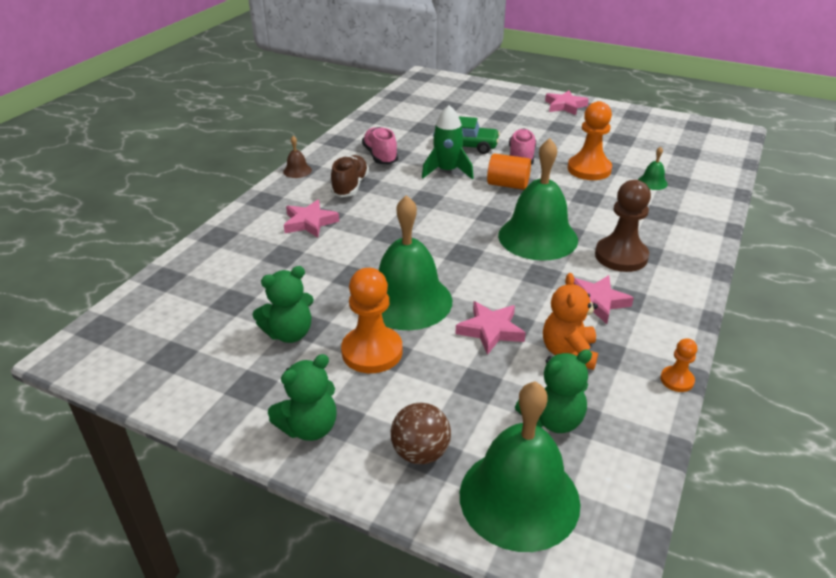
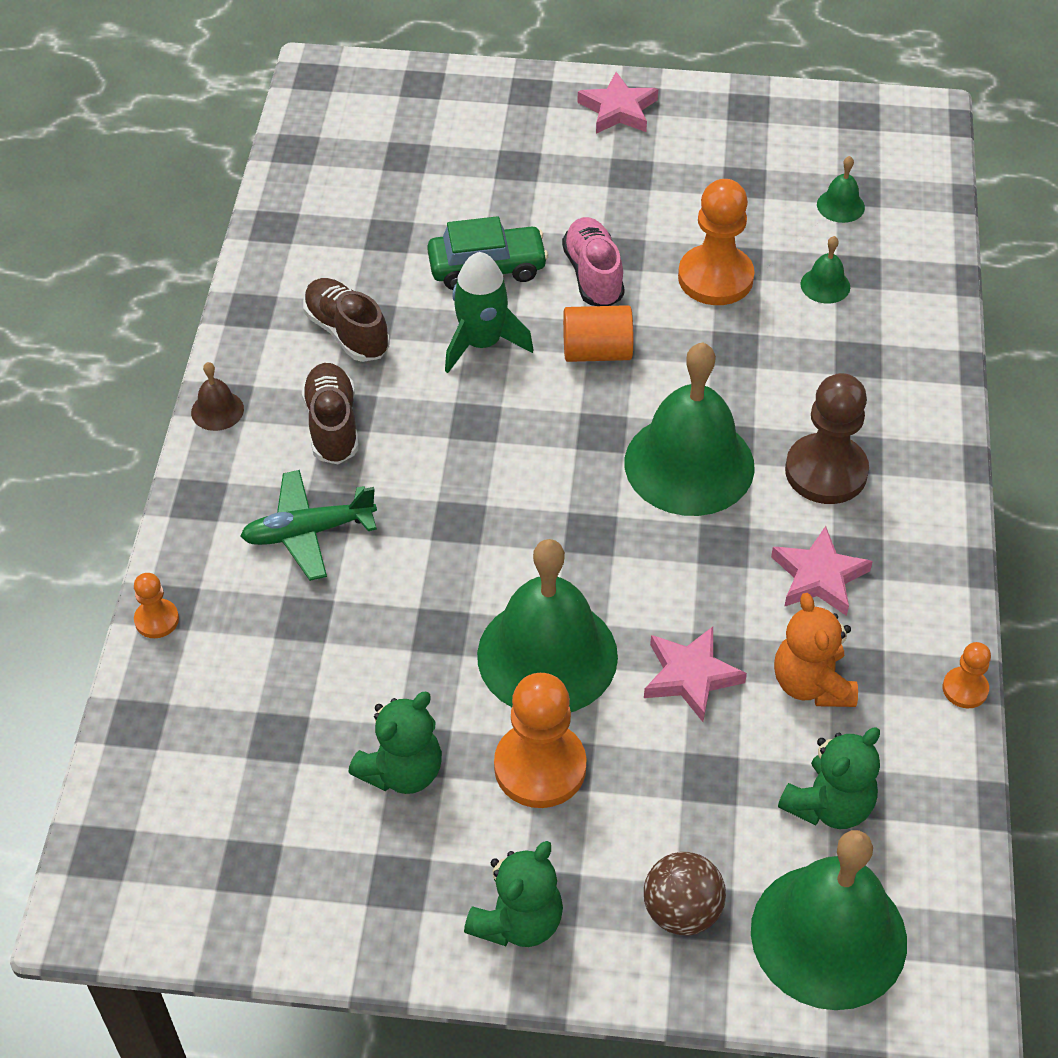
camera: 20 degrees left, 15 degrees up
(207, 240) = (156, 620): none -> orange pawn
(309, 222) = (308, 532): pink star -> green plane
(380, 156) = (347, 332): pink shoe -> brown shoe
(674, 155) = (840, 206): none -> green bell

